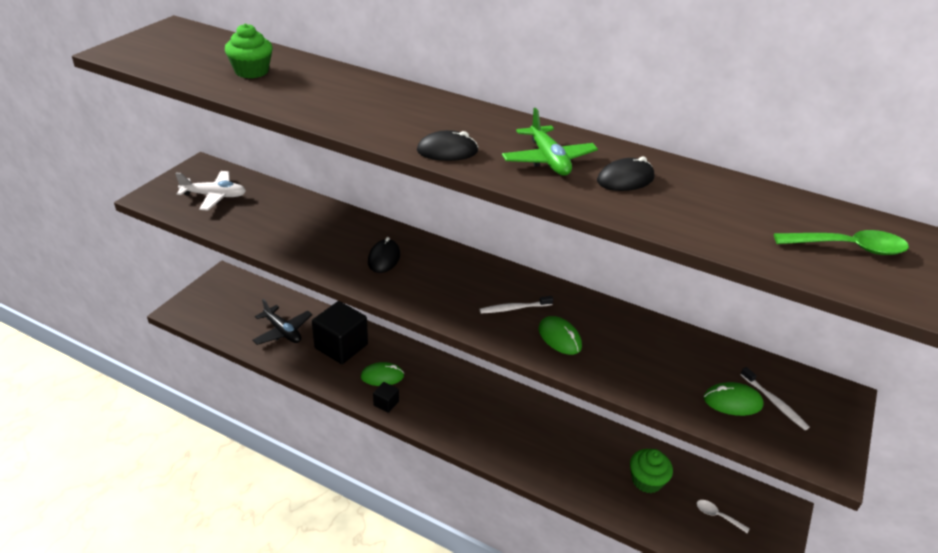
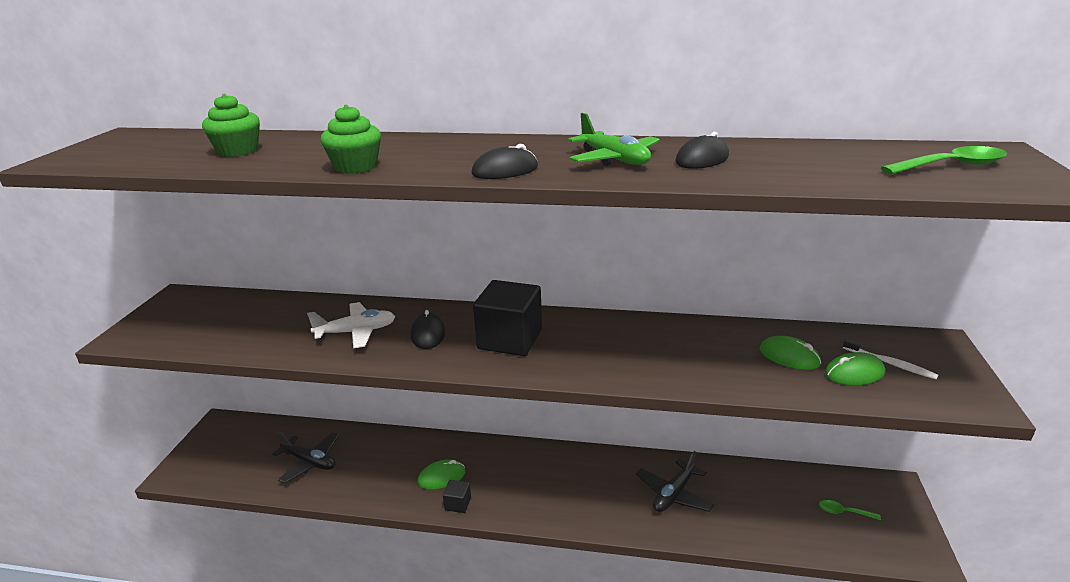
camera: 15 degrees left, 10 degrees down
(214, 196) = (203, 320): white plane -> white plane (356, 332)
(341, 346) = (383, 459): black cube -> black cube (510, 339)
(514, 308) = (591, 346): white toothbrush -> none
(559, 338) = (653, 361): green mouse -> green mouse (789, 357)
(571, 452) = (674, 494): none -> black plane
(646, 480) = (760, 499): green cupcake -> green cupcake (356, 167)
(717, 516) = (843, 512): white spoon -> green spoon

